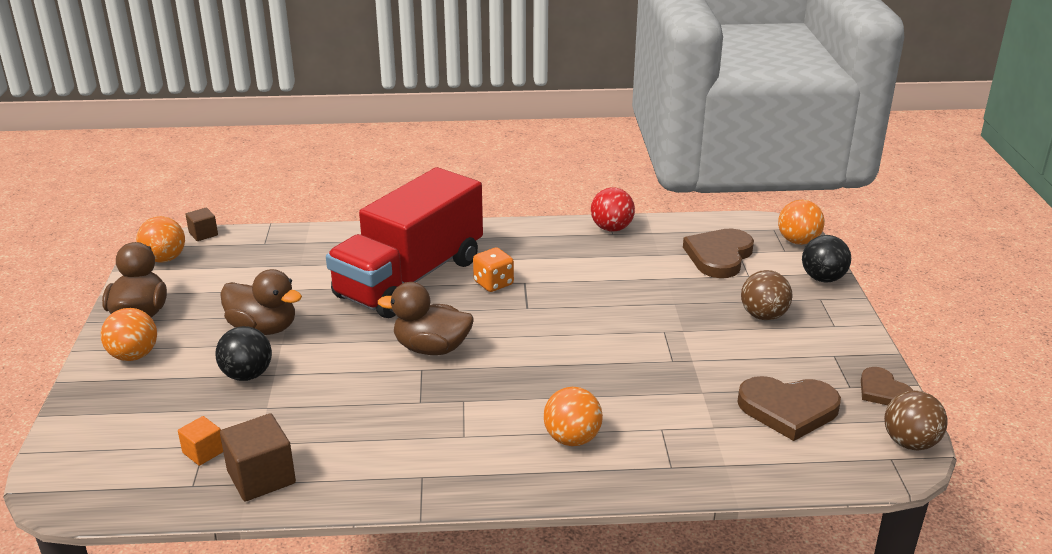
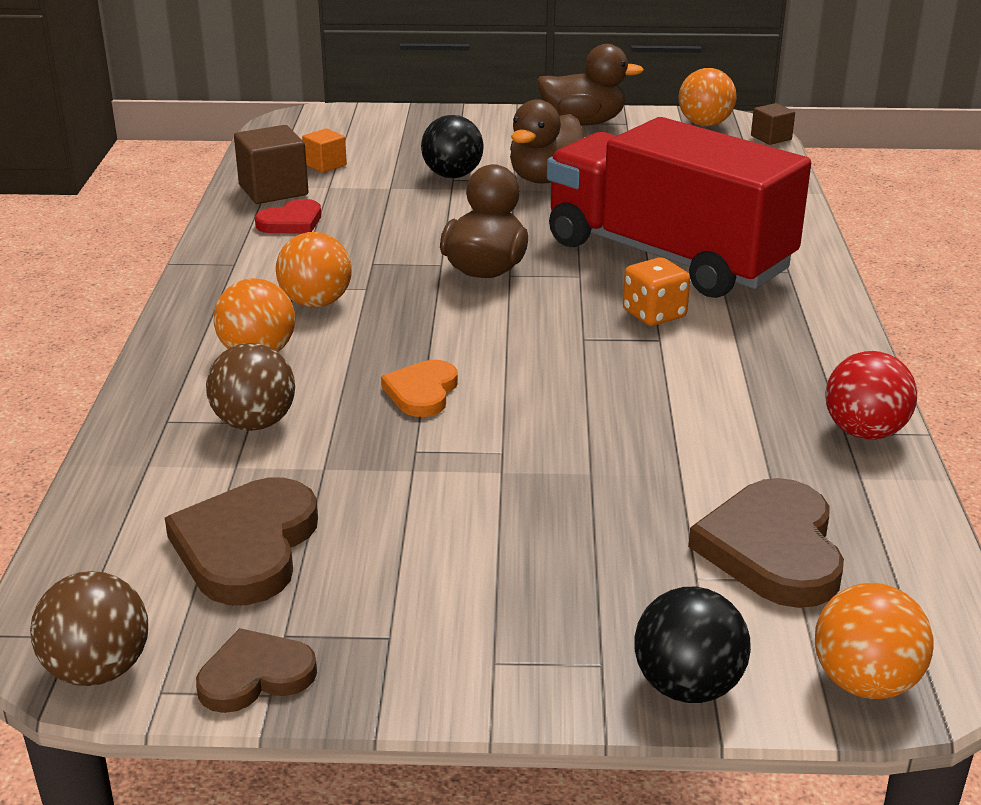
camera: 95 degrees right, 0 degrees up
(134, 355) = (501, 126): orange ball -> orange ball (316, 303)
(338, 455) = (291, 222): none -> red heart
(607, 363) = (422, 392): none -> orange heart
(719, 256) = (773, 549): brown heart -> brown heart turned 120 degrees counterclockwise
(763, 316) = (538, 570): brown ball -> brown ball (254, 423)

